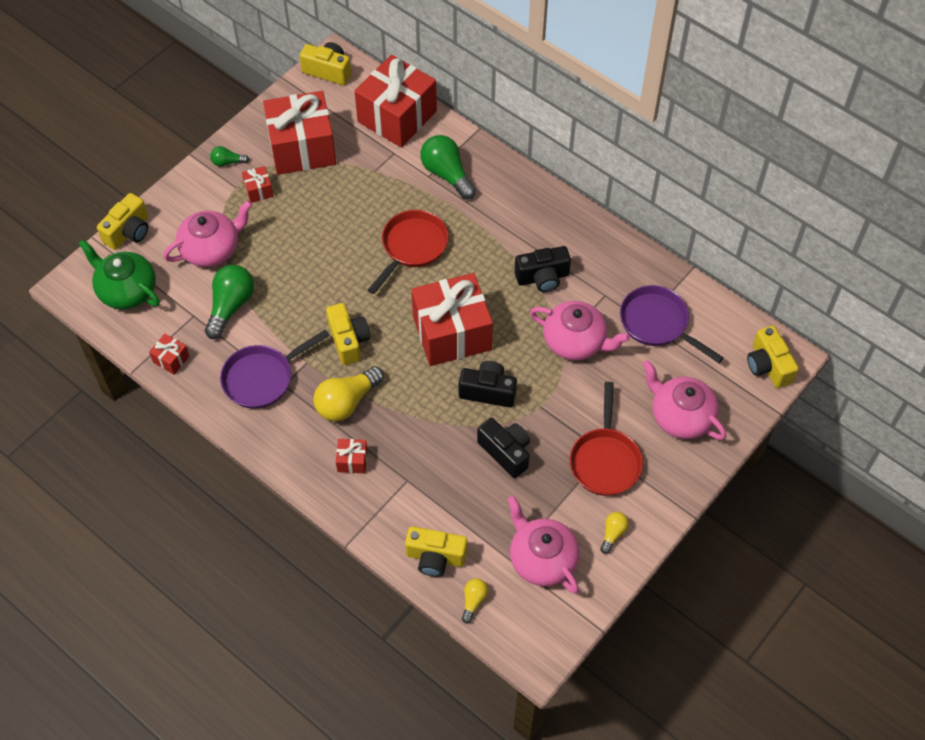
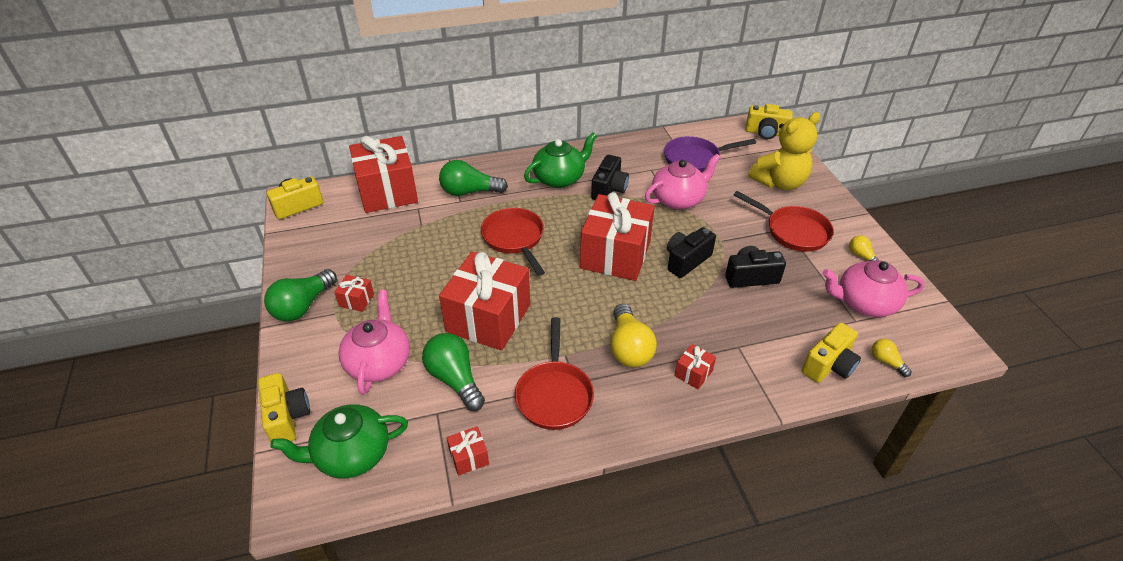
camera: 55 degrees left, 15 degrees down
(227, 162) = (303, 306): green light bulb -> green light bulb, size x1.94
(262, 378) = (554, 394): purple pan -> red pan
(302, 148) = (349, 254): red gift -> red gift (488, 318)
(348, 340) = (567, 317): yellow camera -> none
(525, 229) = (559, 178): none -> green teapot
(680, 416) = (779, 182): pink teapot -> yellow teddy bear

